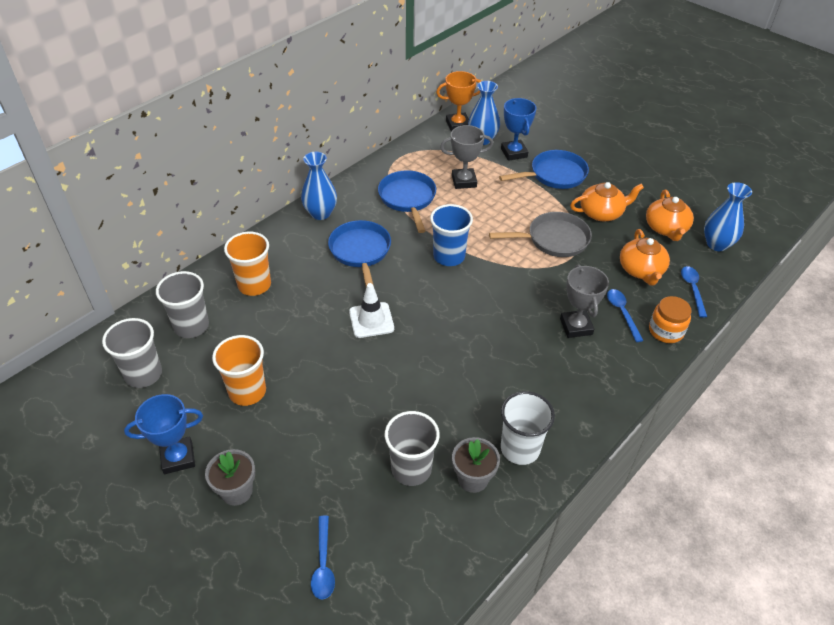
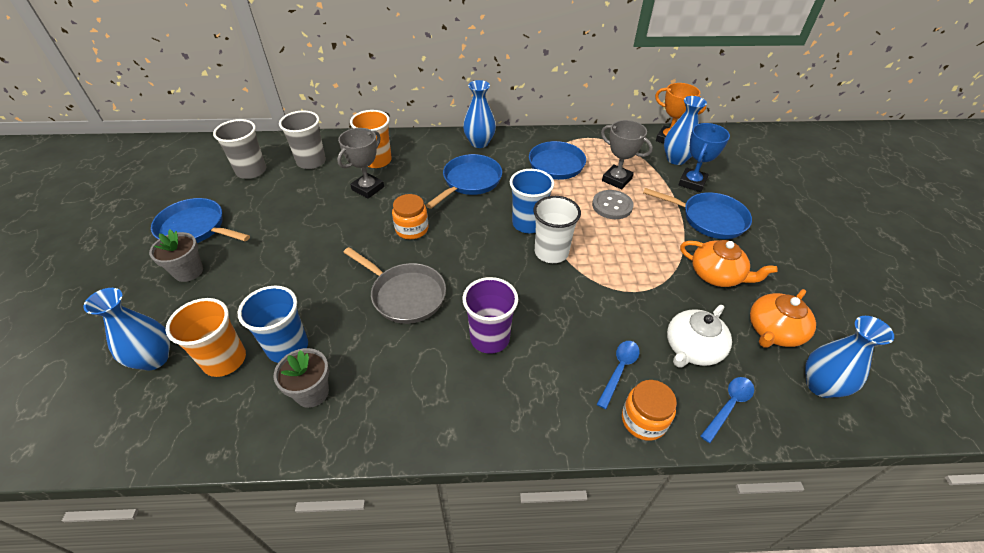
camera: 45 degrees right, 0 degrees up
(178, 458) = (195, 228): blue trophy -> blue pan
(247, 391) = (280, 219): orange cup -> orange cup (225, 360)
(323, 564) = (154, 359): blue spoon -> blue vase
(371, 320) = (412, 229): white traffic cone -> orange jar
(411, 469) = (288, 347): grey cup -> blue cup
(486, 204) = (612, 206): none -> grey button
(520, 449) = (375, 403): white cup -> white cup (551, 252)
(530, 353) = (490, 338): none -> purple cup
(554, 239) = (636, 267): grey pan -> grey pan (405, 295)
(576, 326) = (558, 348): grey trophy -> grey trophy (368, 188)
(641, 270) = (692, 348): orange teapot -> white teapot

